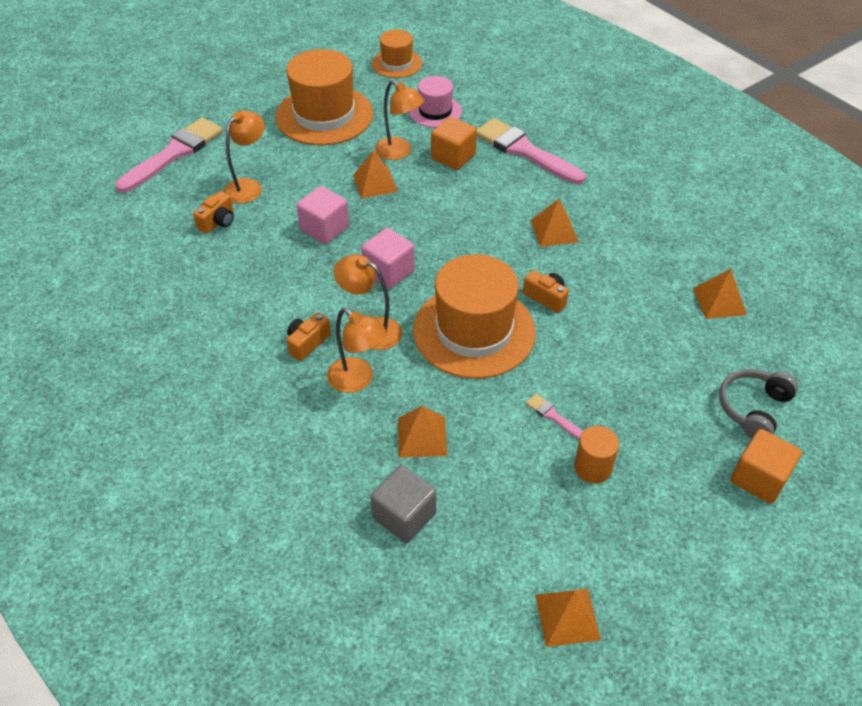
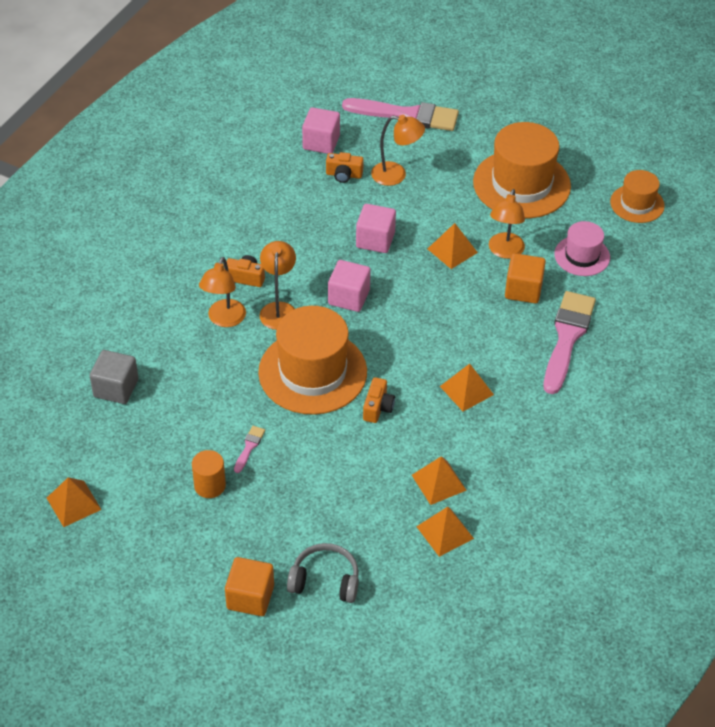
camera: 65 degrees right, 0 degrees up
(157, 223) = (321, 142): none -> pink cube
(422, 436) = (190, 375): orange pyramid -> orange pyramid (438, 482)

